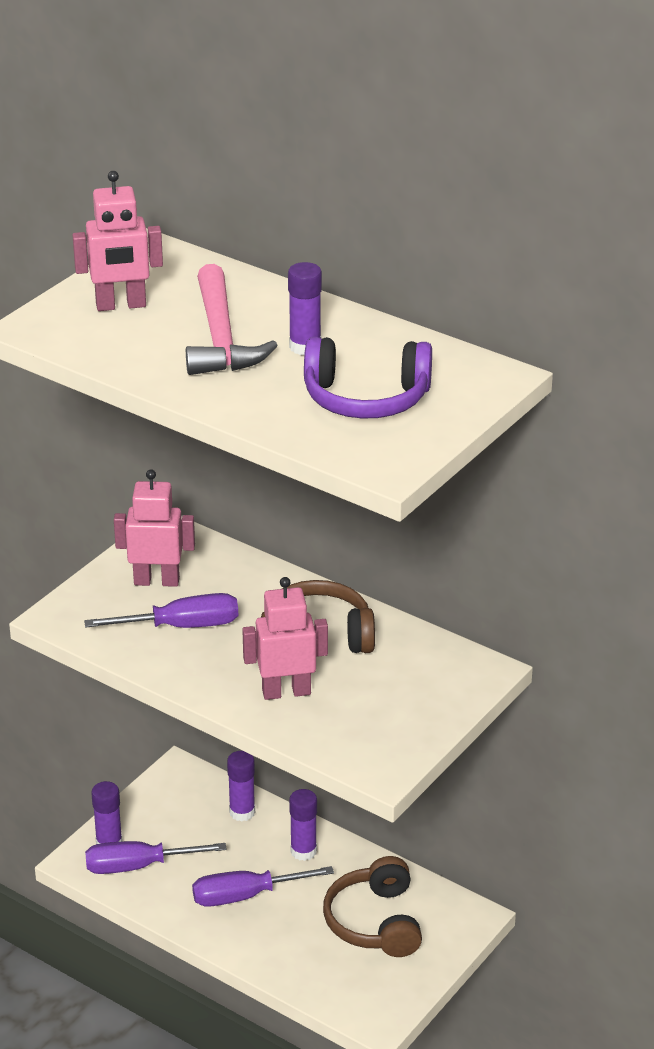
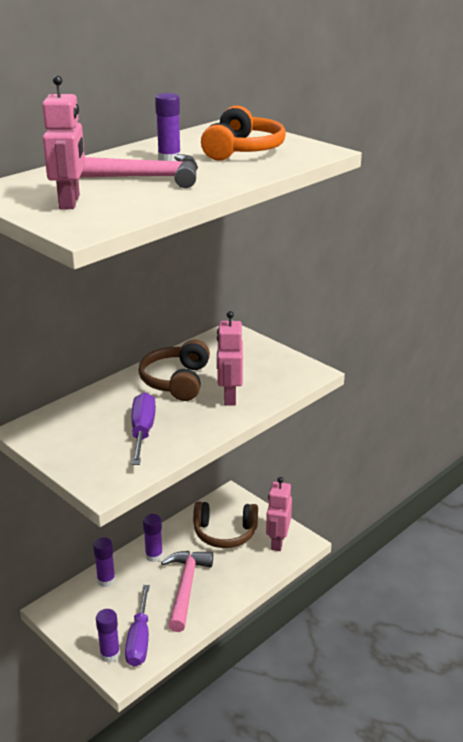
camera: 80 degrees left, 5 degrees down
(156, 581) = (83, 438): pink robot -> pink robot (277, 542)
(245, 896) = (186, 587): purple screwdriver -> pink hammer
(366, 398) = (242, 150): purple headphones -> orange headphones

